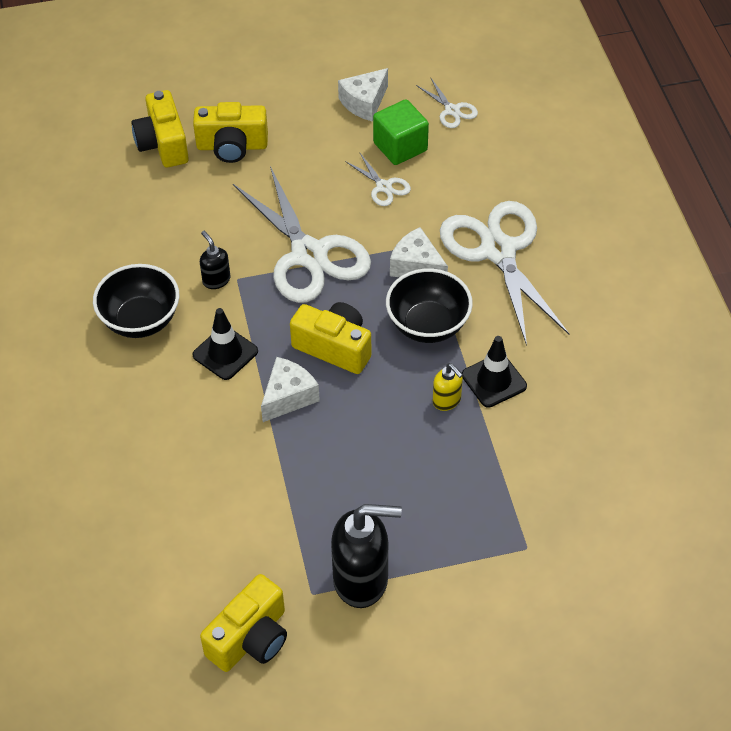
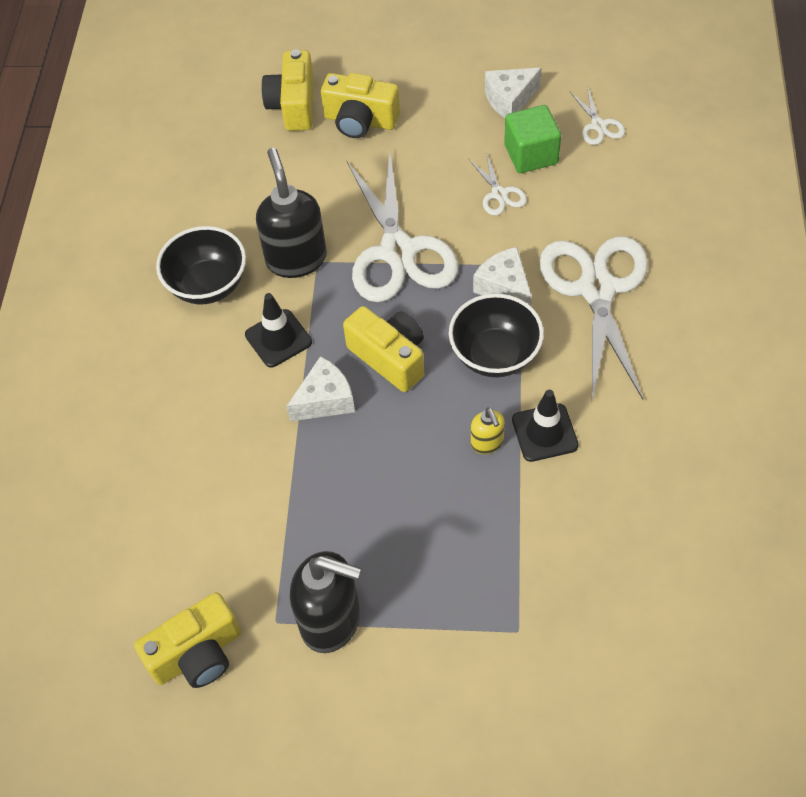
camera: 20 degrees right, 5 degrees up
(216, 280) = (296, 258): black soap dispenser -> black soap dispenser, size x2.02

